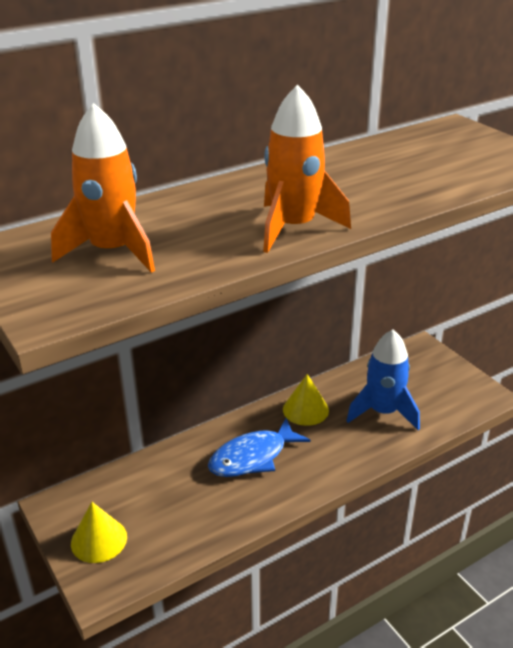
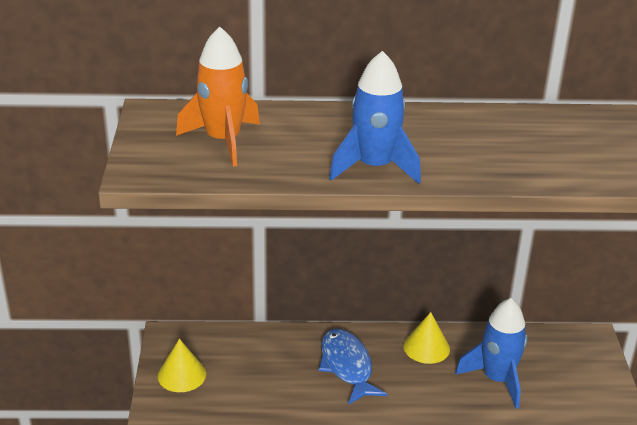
camera: 30 degrees right, 0 degrees up
(252, 457) = (347, 366): blue fish -> blue fish turned 75 degrees clockwise
(294, 228) = (374, 167): orange rocket -> blue rocket

